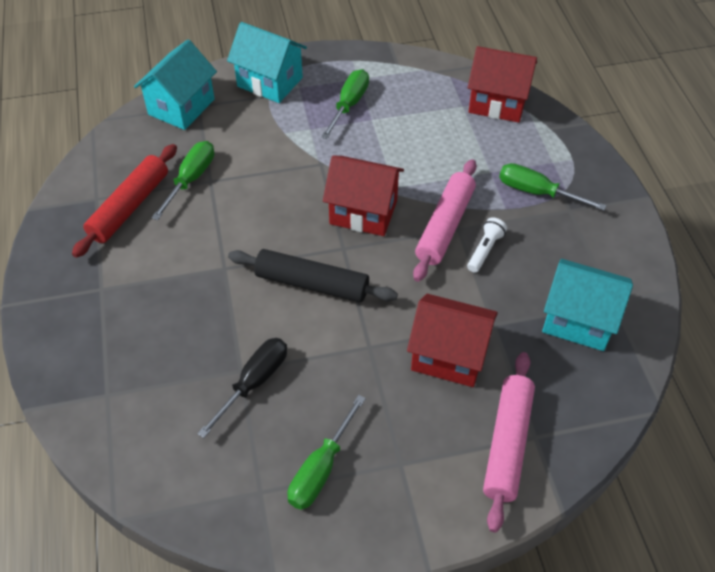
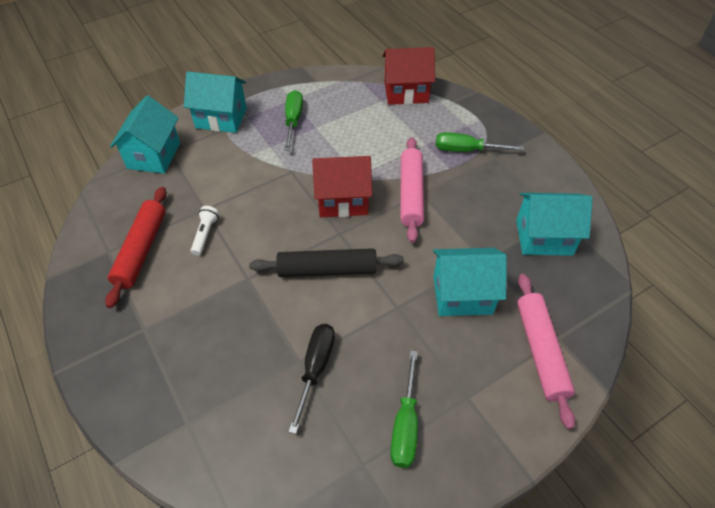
camera: 20 degrees left, 0 degrees up
(191, 179) = (187, 212): green screwdriver -> none
(449, 356) = (462, 295): red house -> turquoise house
(485, 250) = (449, 204): white flashlight -> white flashlight (205, 234)

